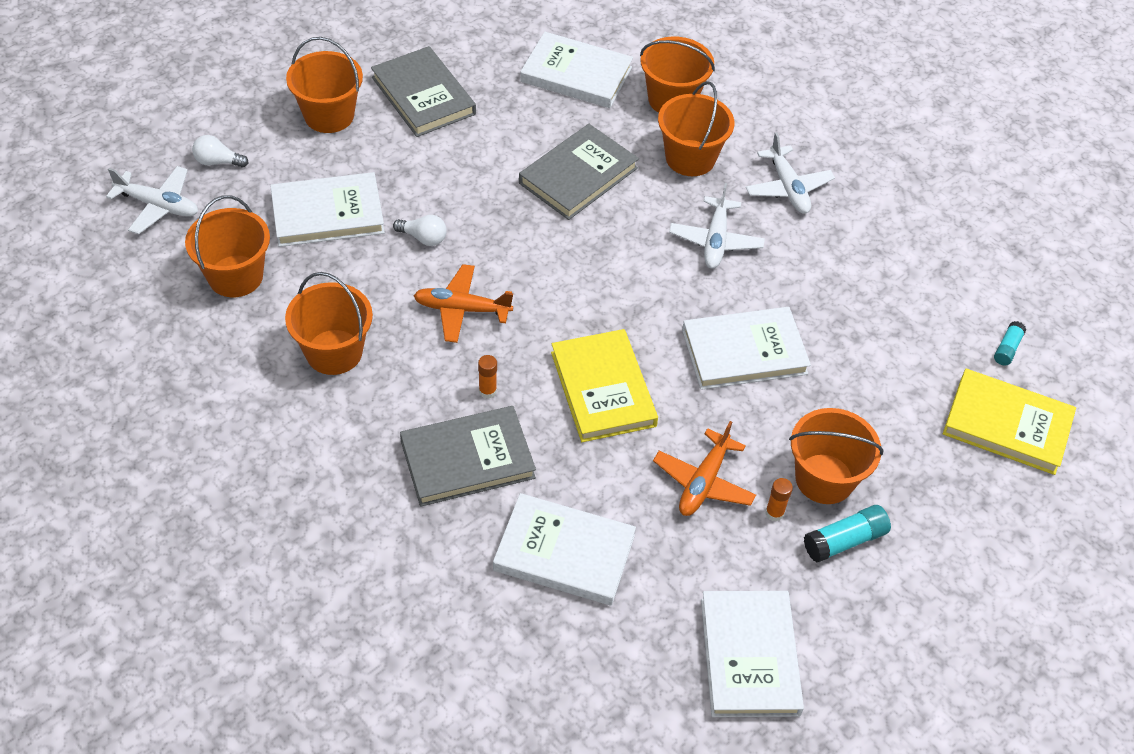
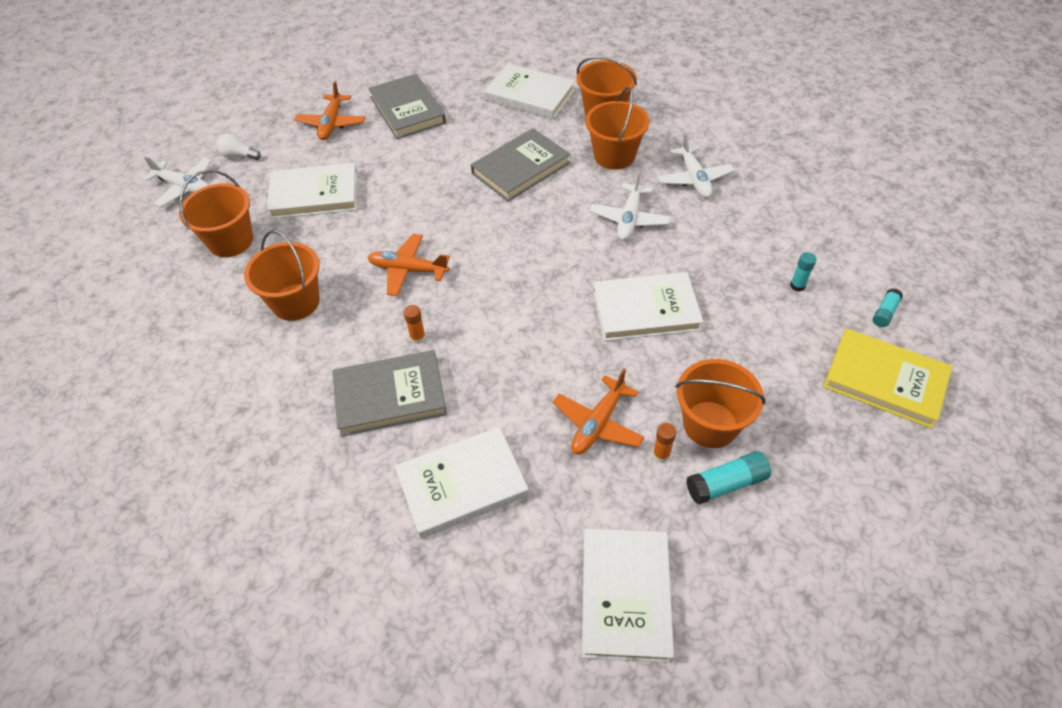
camera: 10 degrees right, 0 degrees up
(329, 115) = (332, 123): orange bucket -> orange plane
(423, 238) = (387, 214): white light bulb -> none
(564, 553) = (462, 484): white book -> white book turned 45 degrees counterclockwise
(603, 389) = (518, 338): yellow book -> none
(912, 319) = (797, 285): none -> turquoise glue stick

